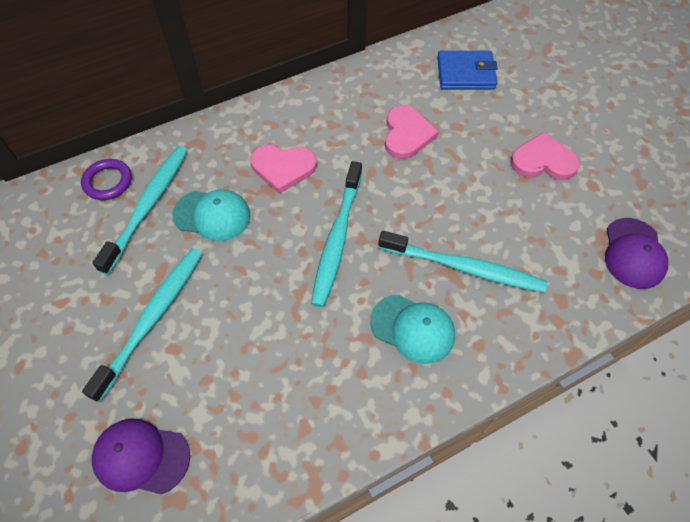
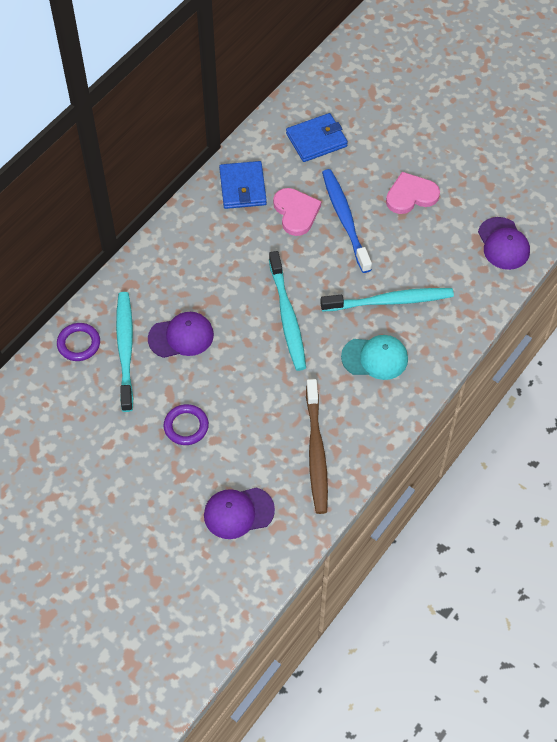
camera: 25 degrees left, 0 degrees up
(153, 318) = (186, 426): turquoise toothbrush -> purple ring
(212, 215) = (181, 336): turquoise cap -> purple cap
(279, 419) = (316, 452): none -> brown toothbrush
(283, 168) = (213, 278): pink heart -> none
(365, 92) = (242, 187): none -> blue wallet
(456, 159) = (345, 219): none -> blue toothbrush

